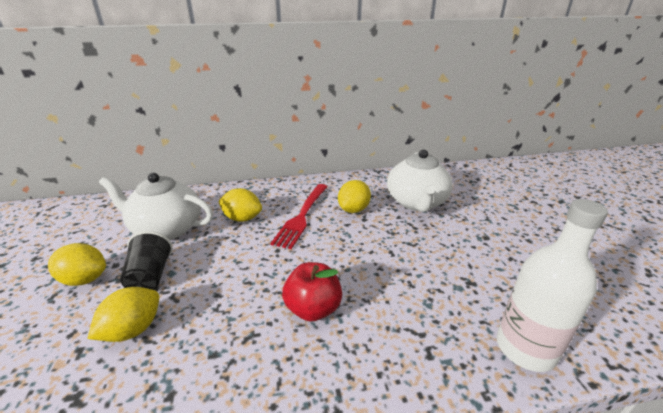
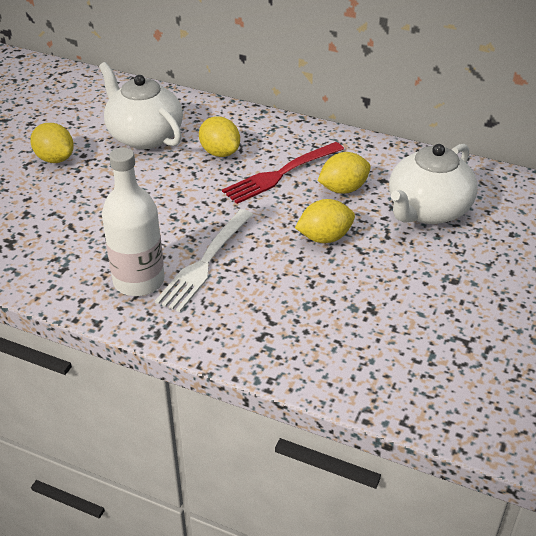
camera: 35 degrees right, 10 degrees up
(133, 330) = (66, 215): yellow lemon -> yellow lemon (324, 238)
(150, 276) = (103, 177): black cup -> none
(313, 309) = (205, 262): red apple -> white fork
(525, 348) = (345, 374): white bottle -> white bottle (139, 281)

